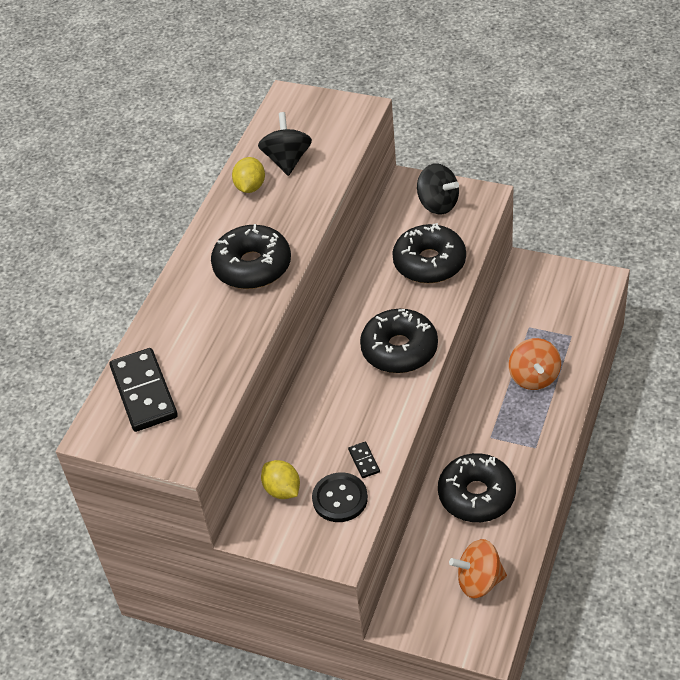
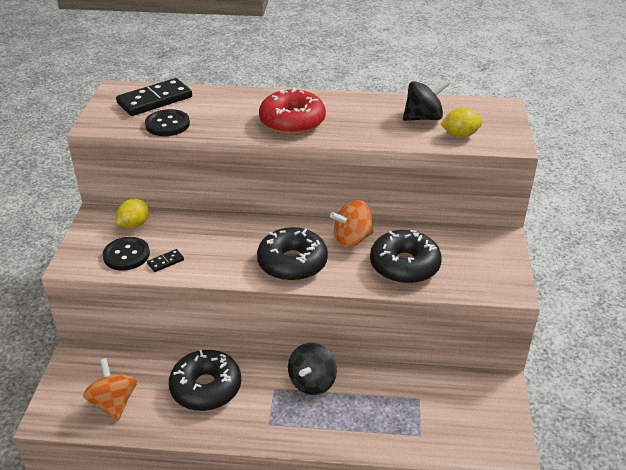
camera: 70 degrees right, 10 degrees down
(212, 381) = (167, 124): none -> black button
(250, 187) = (382, 107): yellow lemon -> yellow lemon (460, 135)
(252, 266) = (292, 122): black donut -> red donut
(438, 204) = (484, 260): black spinning top -> black spinning top (312, 382)
(534, 377) = (355, 411): orange spinning top -> orange spinning top (352, 239)

